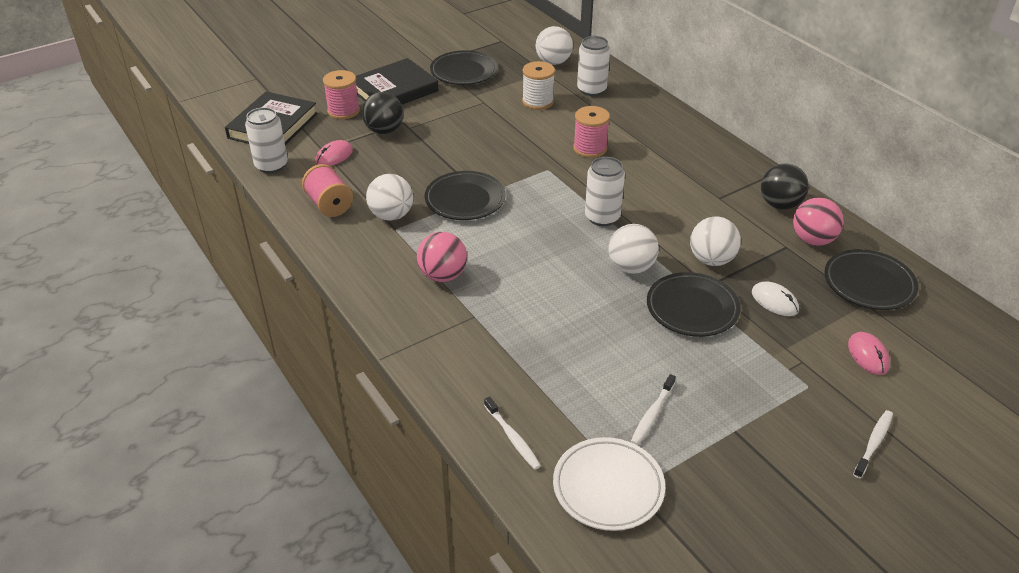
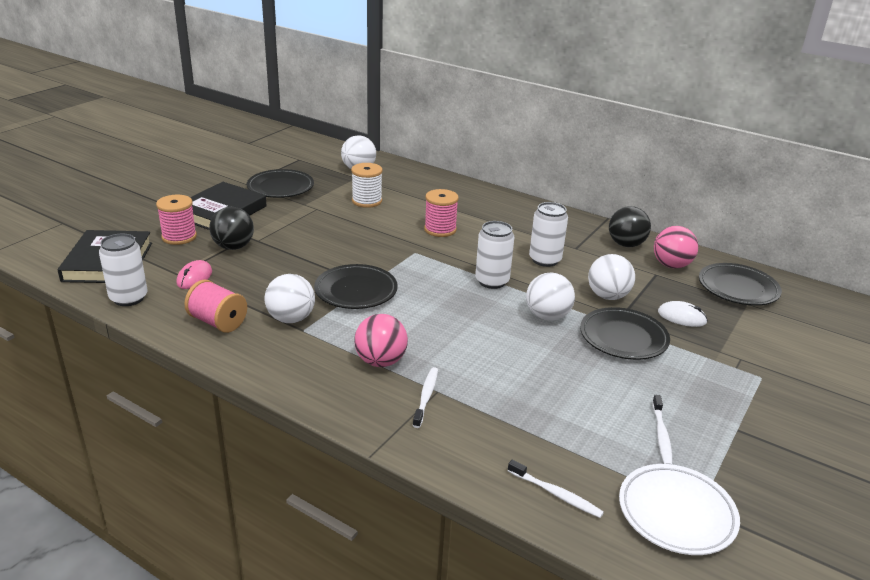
camera: 25 degrees left, 10 degrees down
(591, 90) = (408, 185): white can -> white can (545, 260)
(868, 355) = (782, 341): pink mouse -> none
(873, 443) = (845, 408): white toothbrush -> white toothbrush (426, 397)

